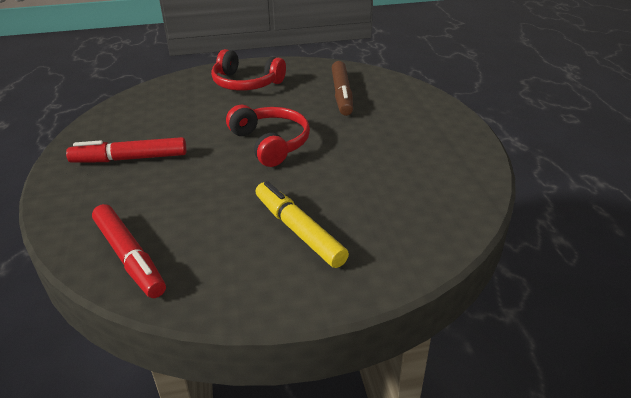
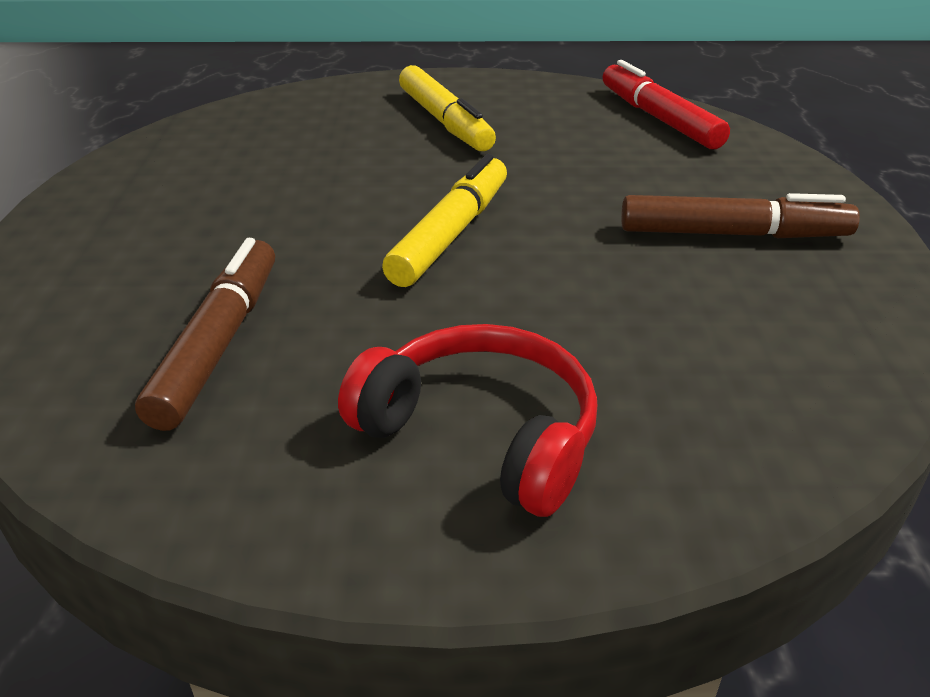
camera: 170 degrees left, 0 degrees up
(130, 159) = (733, 234): red marker -> brown marker
(271, 143) = (451, 234): red headphones -> yellow marker

